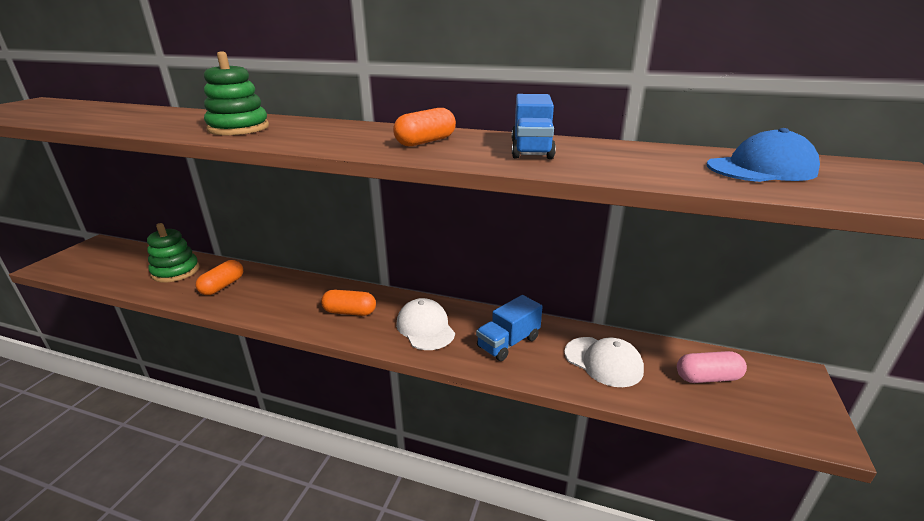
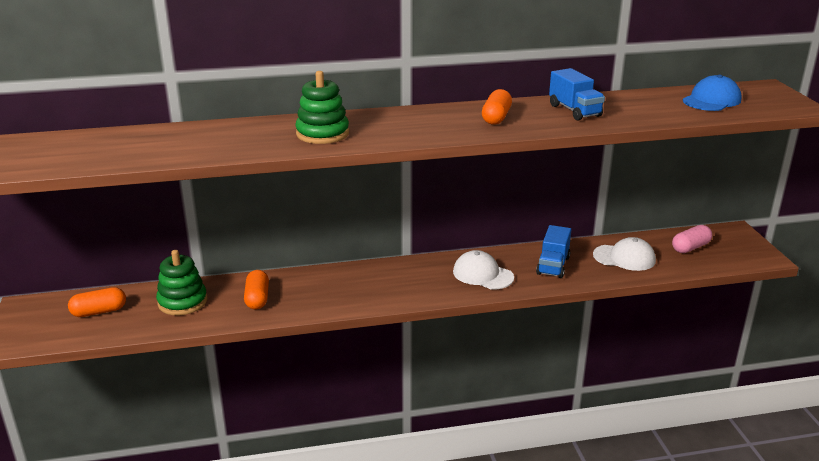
camera: 30 degrees left, 0 degrees up
(350, 312) = (408, 282): orange capsule -> orange capsule (99, 311)

